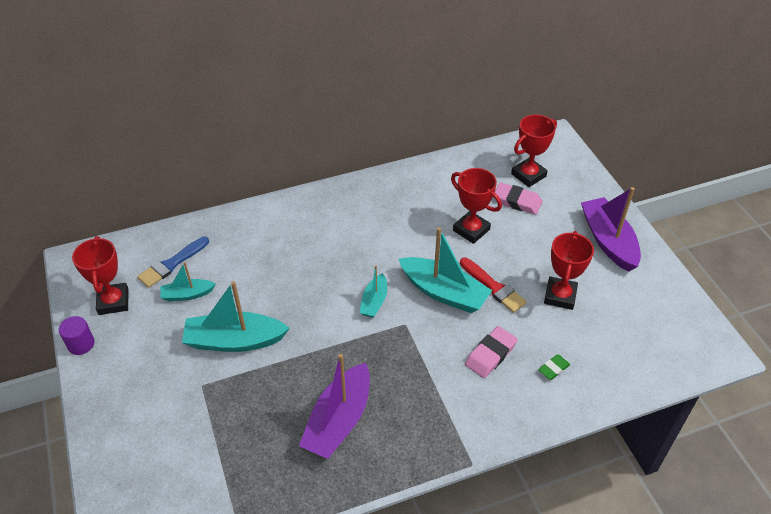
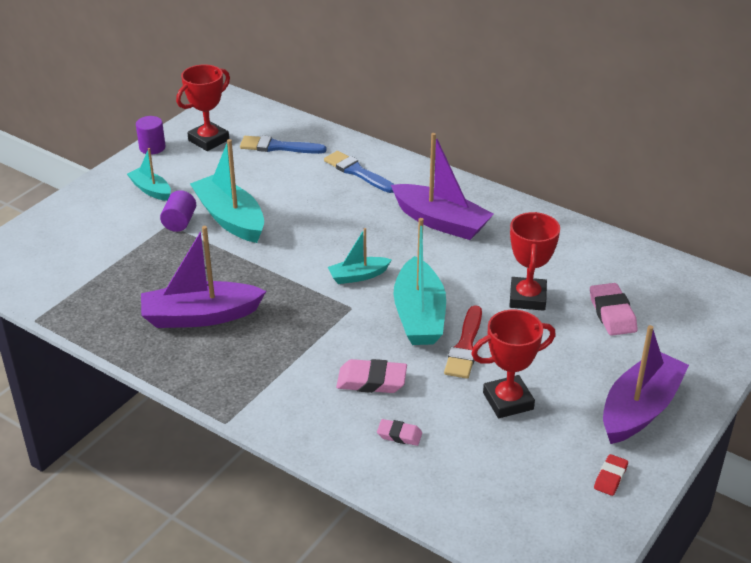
camera: 55 degrees right, 10 degrees down
(187, 294) = (254, 171): turquoise boat -> turquoise boat (151, 190)
(206, 376) = (179, 222): none -> purple cylinder
(253, 236) = (357, 172): none -> blue brush
(355, 226) = (440, 222): none -> purple boat
(528, 175) = (665, 305): red trophy -> none
(553, 368) = (399, 435): green eraser -> pink eraser
(655, 288) = (610, 477): none -> red eraser

